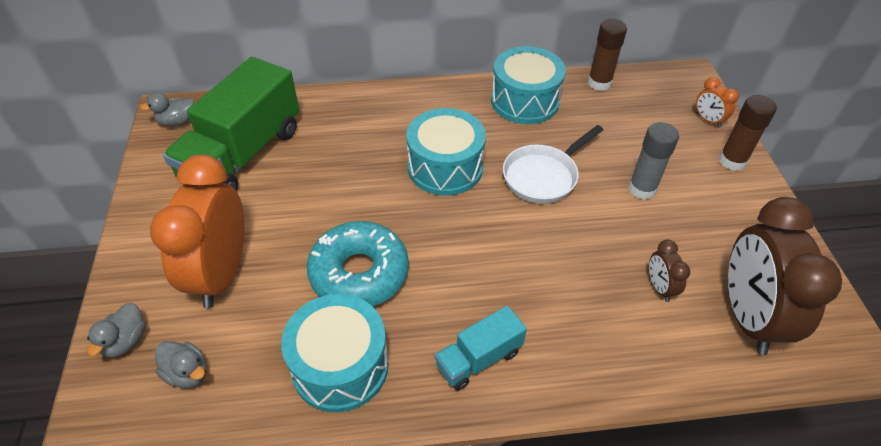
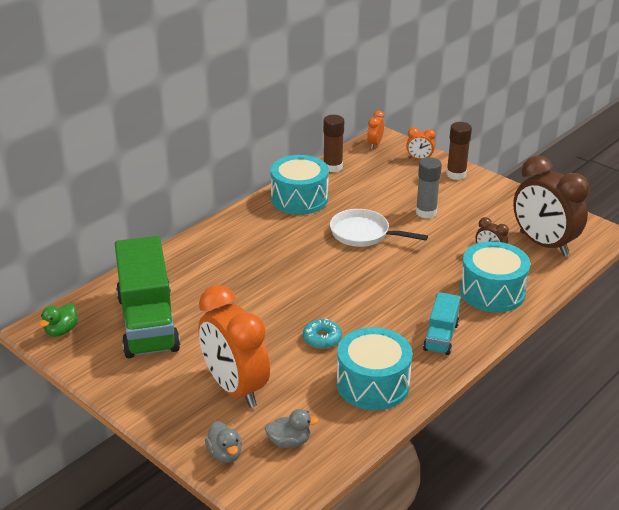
camera: 40 degrees left, 15 degrees down
(177, 121) = (61, 331): grey duck -> green duck
(359, 273) = (322, 338): turquoise donut -> turquoise donut, size x0.49
(445, 167) = (298, 259): turquoise drum -> turquoise drum (492, 292)
(543, 176) = (363, 234): white pan -> white pan turned 105 degrees clockwise
(675, 78) = (375, 144): none -> orange clock

